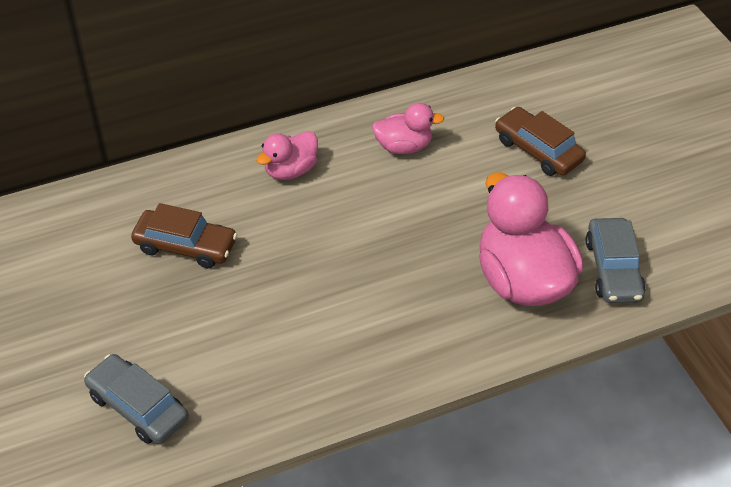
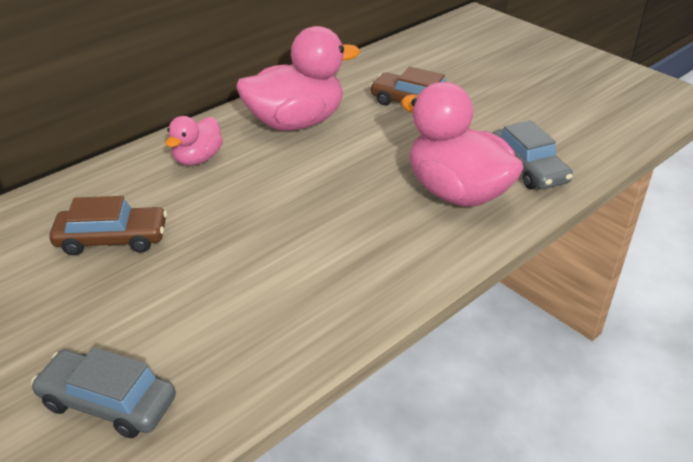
camera: 20 degrees left, 10 degrees down
(404, 147) = (296, 122): pink duck -> pink duck, size x1.87

